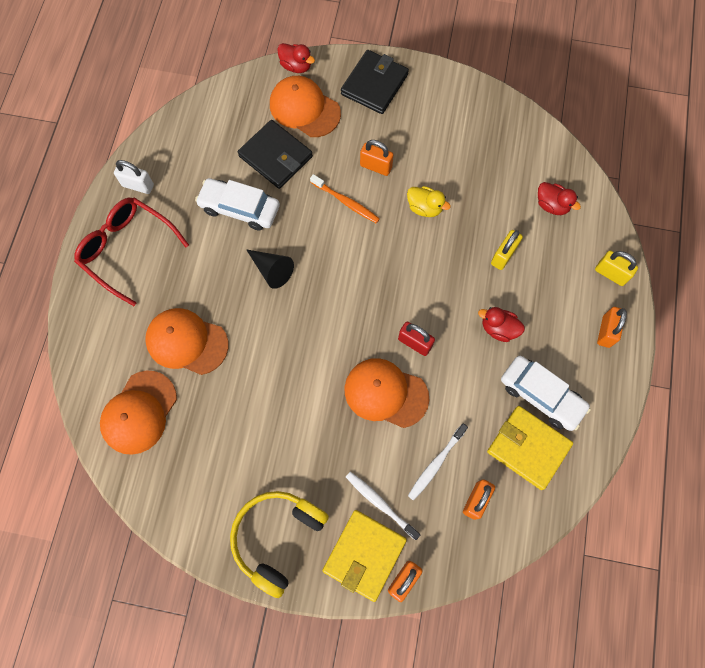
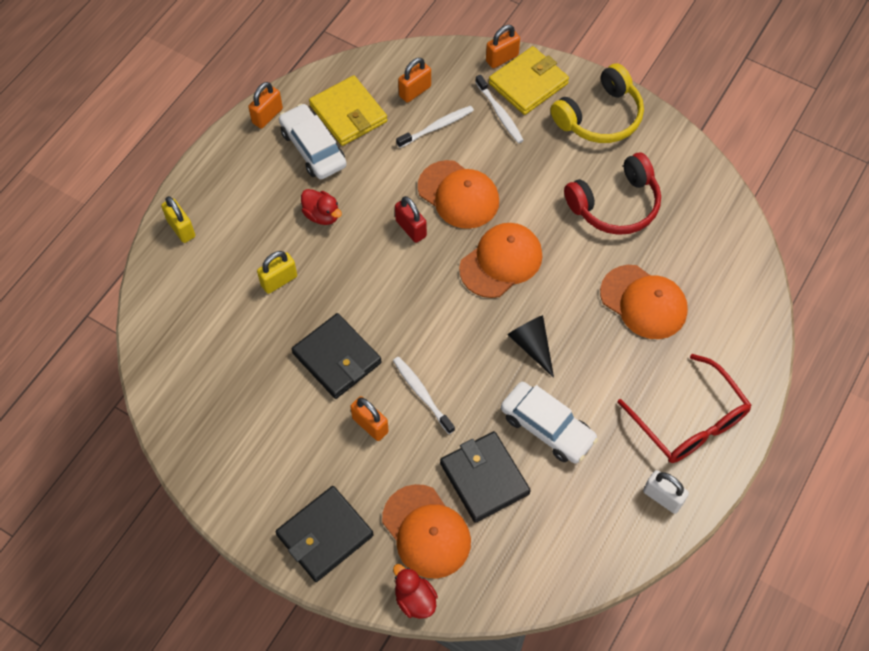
camera: 160 degrees left, 10 degrees down
(139, 412) = (706, 252): orange cap -> orange cap (501, 262)
(236, 434) = (615, 205): none -> red headphones
(346, 202) = (422, 394): orange toothbrush -> white toothbrush
(424, 208) = (337, 358): yellow duck -> black wallet
(552, 205) = (197, 315): red duck -> none
(606, 331) = (220, 180): orange padlock -> orange padlock (267, 116)

